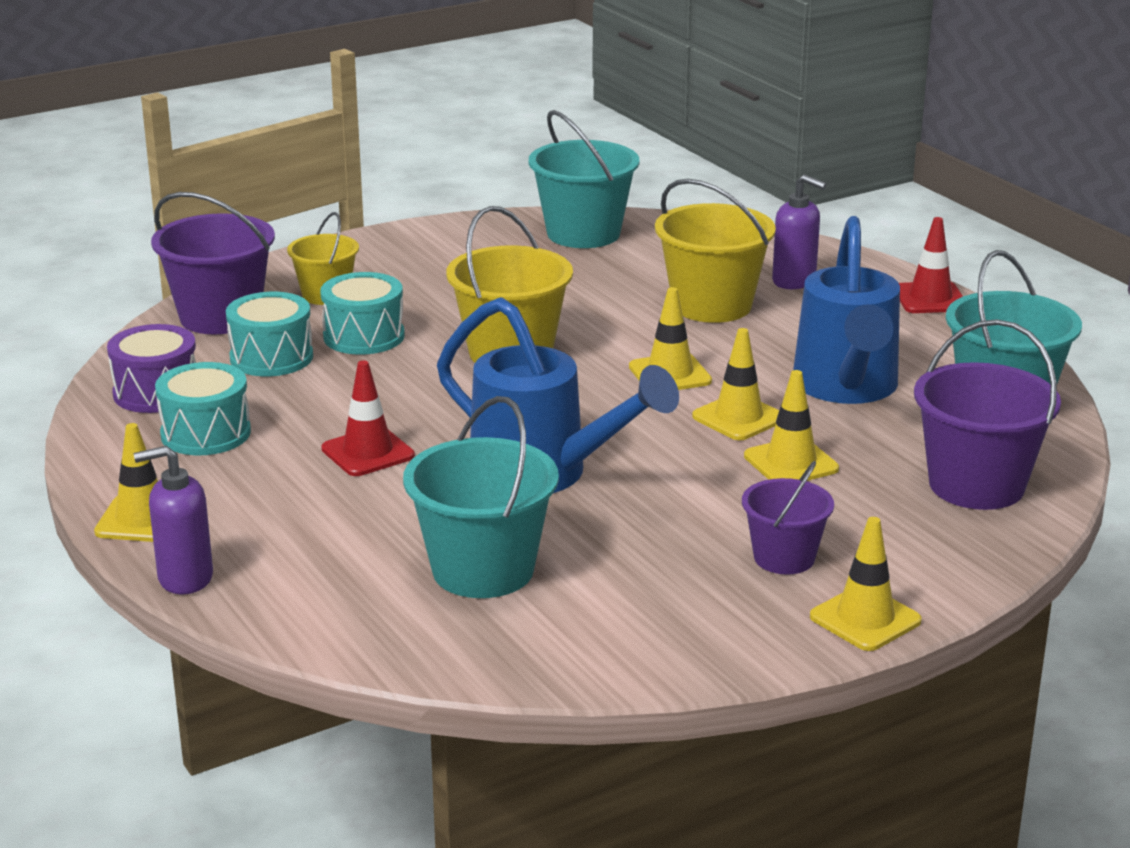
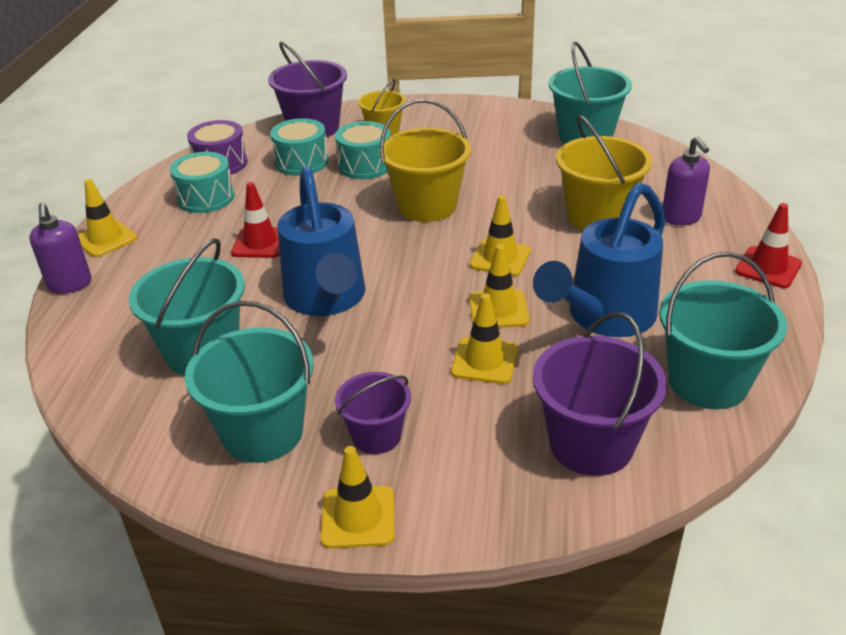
camera: 40 degrees right, 10 degrees up
(184, 578) = (70, 284): purple soap dispenser -> purple soap dispenser turned 135 degrees counterclockwise
(670, 602) = (262, 433): none -> turquoise bucket

